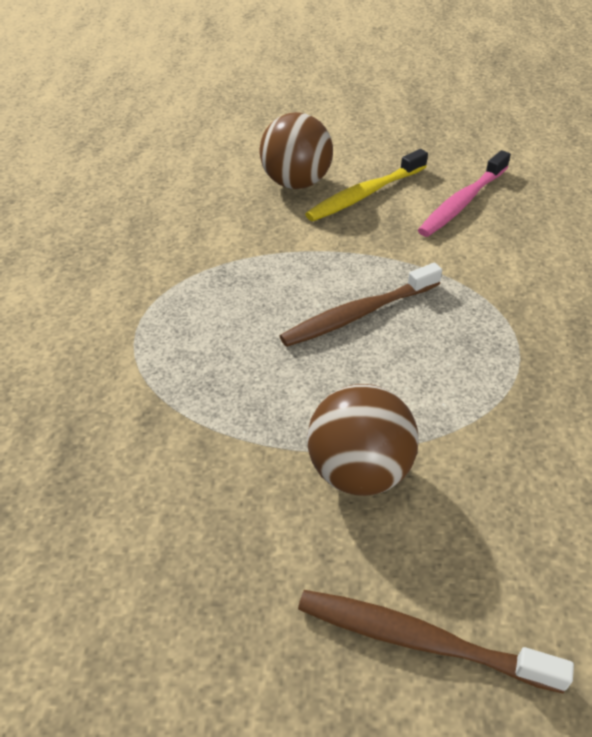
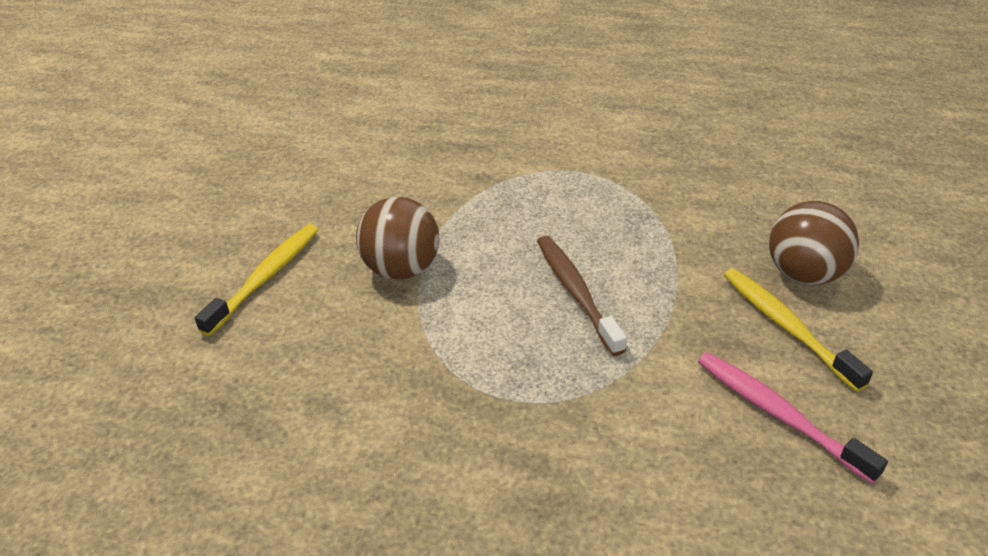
camera: 100 degrees right, 5 degrees down
(419, 640) = (265, 277): brown toothbrush -> yellow toothbrush

